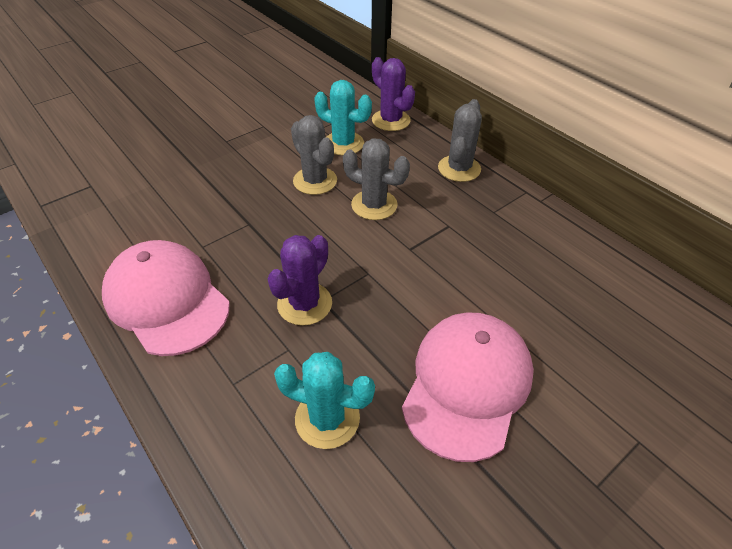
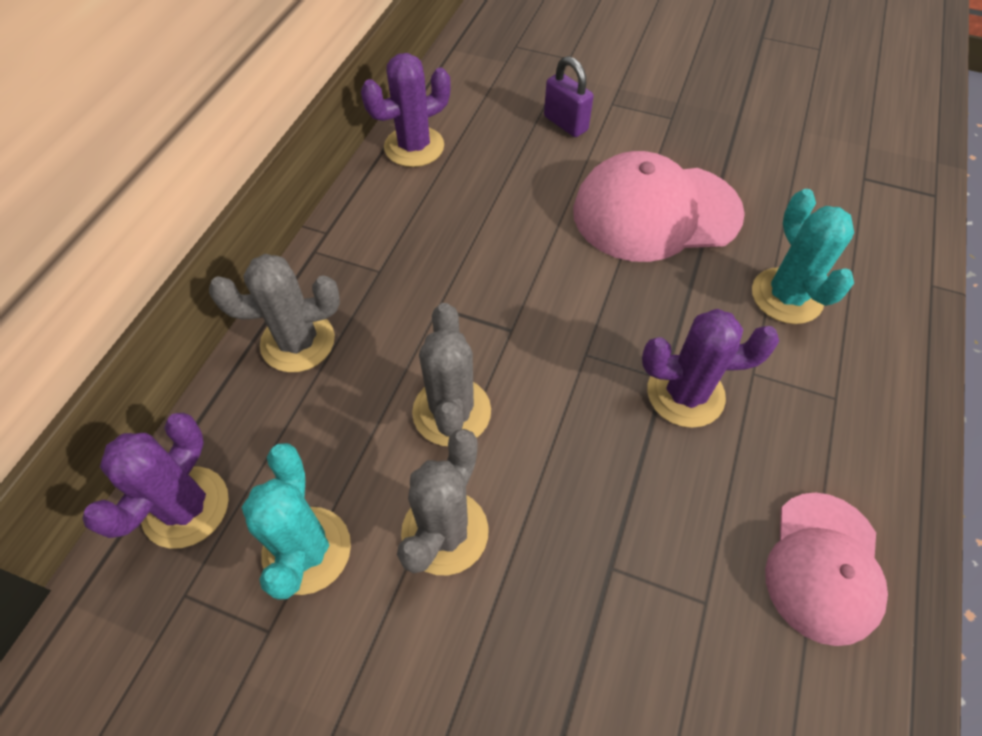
camera: 120 degrees left, 10 degrees up
(167, 300) = (823, 567): pink cap -> pink cap, size x0.65
(616, 268) = (414, 147): none -> purple cactus
(616, 382) = (565, 123): none -> purple padlock

